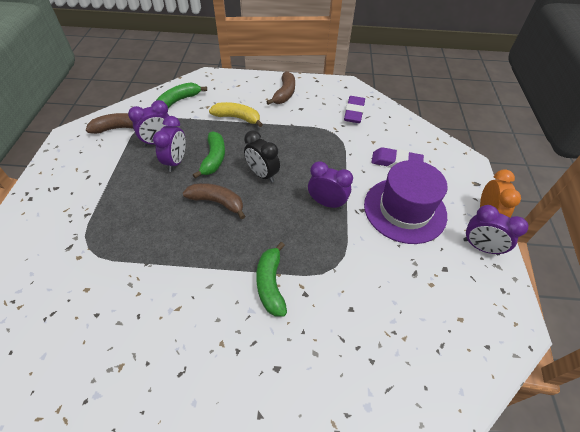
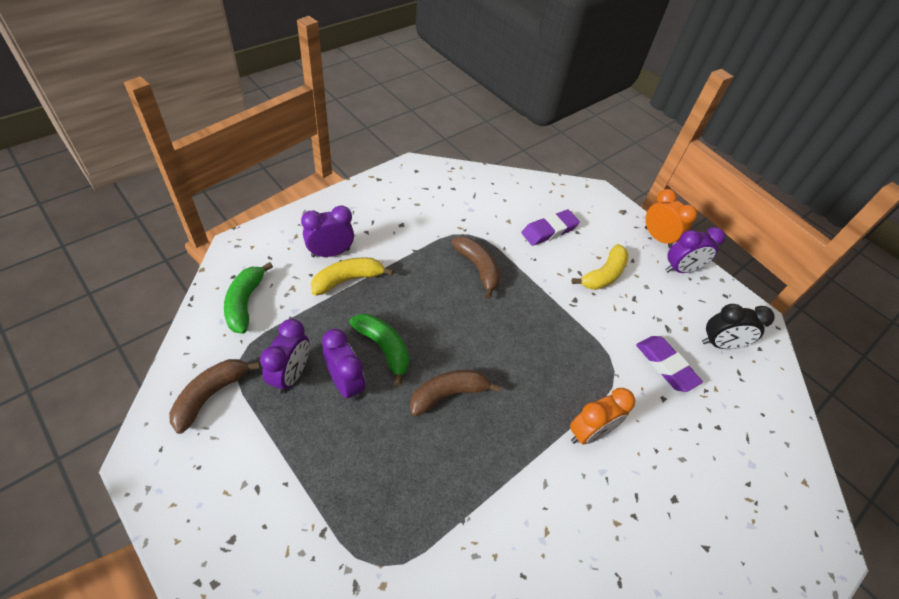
camera: 50 degrees left, 0 degrees up
(262, 174) = (454, 329): black clock -> black clock (720, 344)
(270, 284) = (589, 433): green banana -> orange clock
(284, 93) = (363, 216): brown banana -> brown banana (478, 268)
(327, 203) = (542, 315): purple clock -> purple clock (330, 253)
(354, 112) = (457, 197): purple eraser -> purple eraser (665, 366)
(404, 210) = (603, 275): purple hat -> yellow banana

